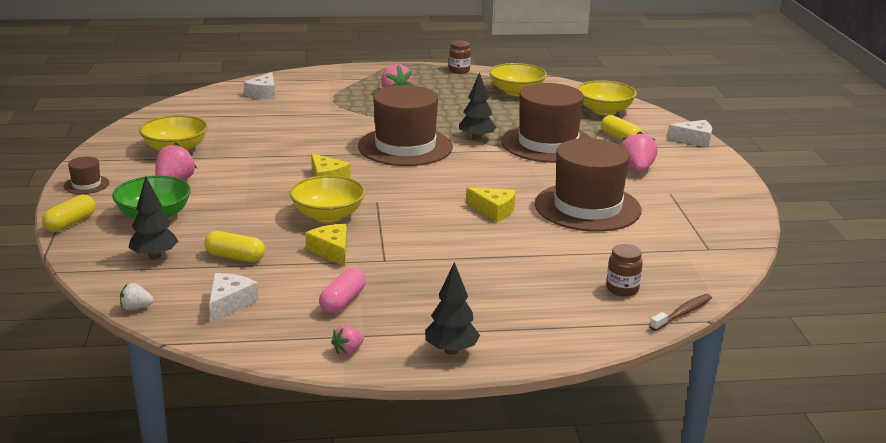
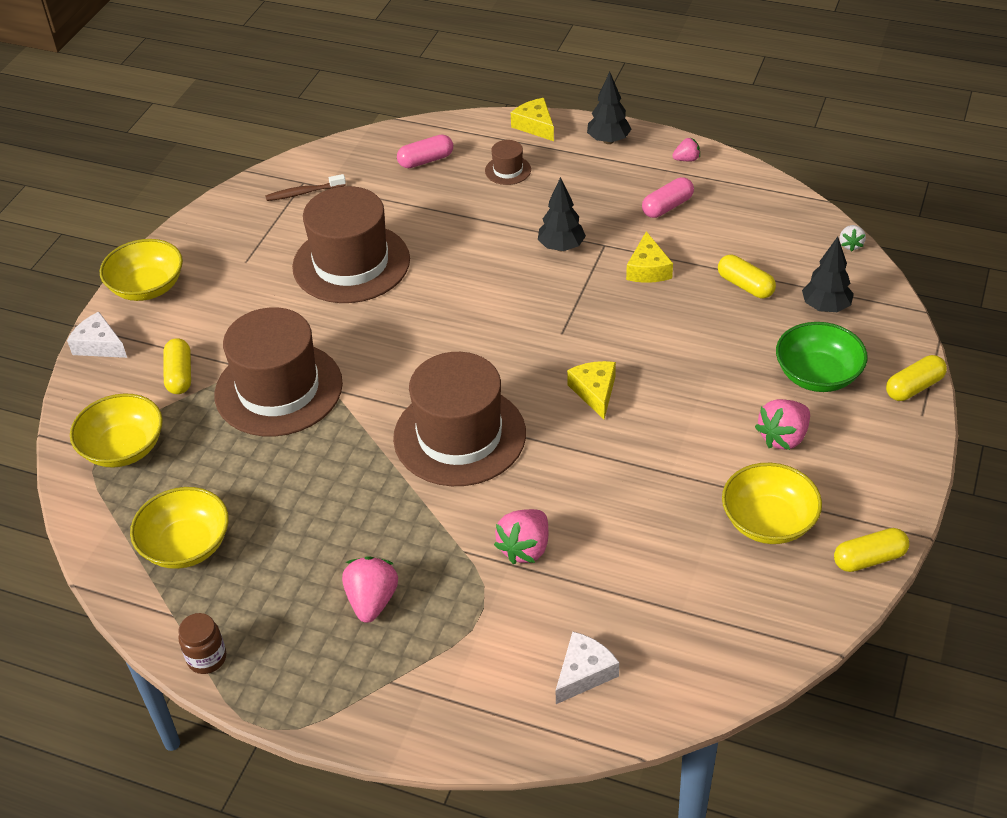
camera: 150 degrees left, 20 degrees up
(86, 185) = (896, 464): brown hat -> brown hat (508, 170)
(105, 147) = (869, 559): none -> yellow capsule
(136, 308) = (850, 245): white strawberry -> white strawberry turned 75 degrees clockwise
(229, 303) = (766, 229): white cheese -> none
(328, 215) = (626, 324): yellow bowl -> yellow bowl (147, 287)
(476, 139) = (355, 428): black tree -> black tree (561, 247)
(494, 211) = (449, 284): yellow cheese -> yellow cheese (535, 126)
(622, 289) = (426, 160): brown jar -> pink capsule
(637, 169) = (232, 309): pink strawberry -> pink strawberry (525, 548)
(682, 313) = (404, 128): brown toothbrush -> brown toothbrush (303, 193)

